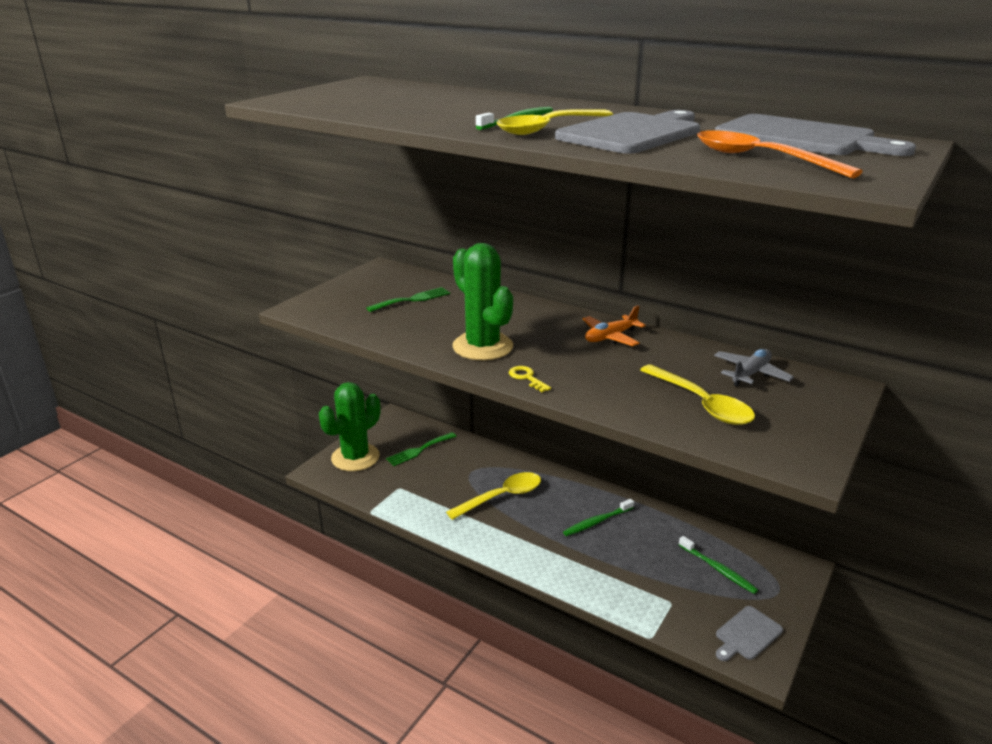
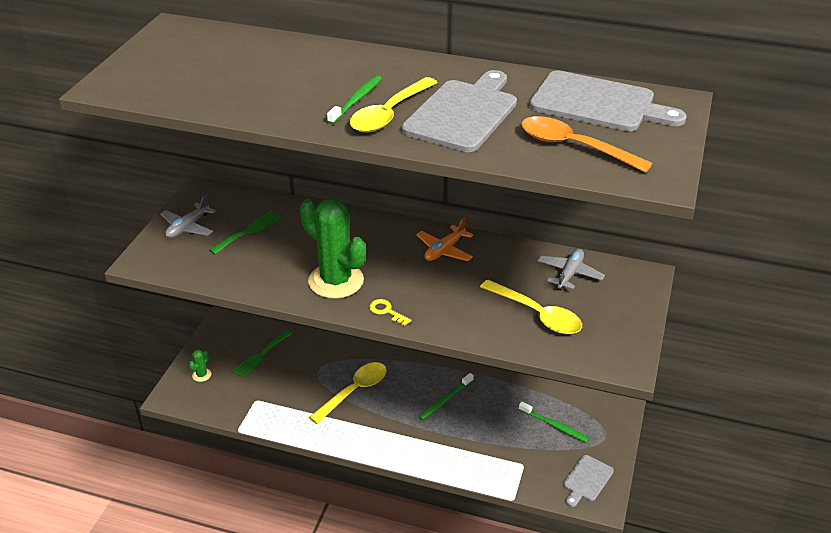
camera: 15 degrees left, 10 degrees up
(355, 457) = (201, 375): green cactus -> green cactus, size x0.41
(356, 290) = (188, 227): none -> grey plane

